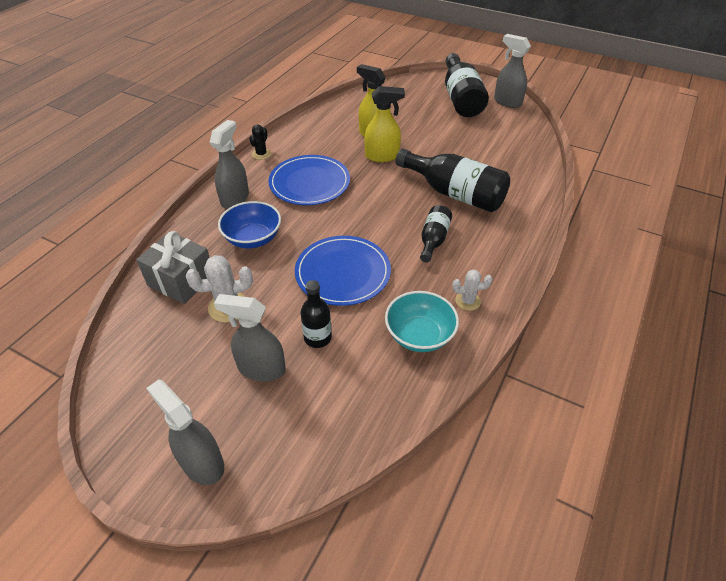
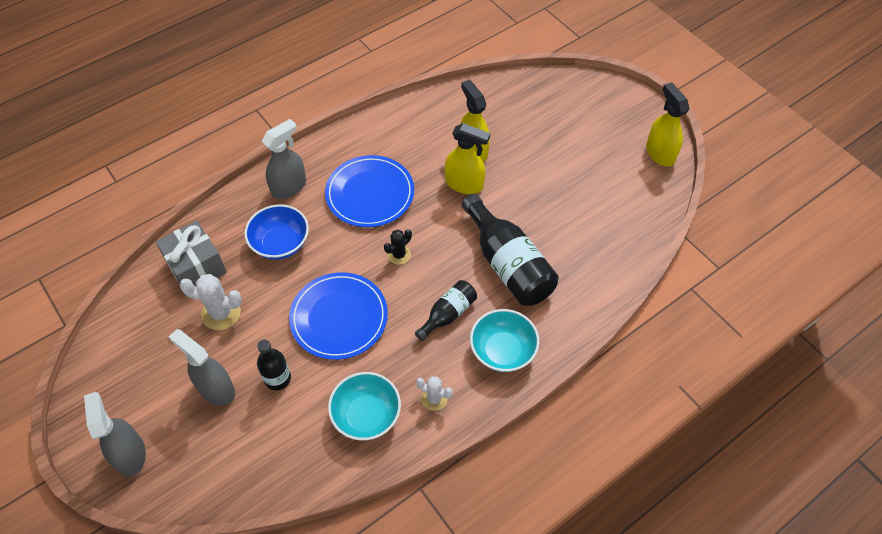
camera: 25 degrees right, 10 degrees up
(261, 154) = (343, 136): black cactus -> black cactus (399, 255)
(461, 99) = (607, 129): black bottle -> none
(495, 249) = (502, 351): none -> turquoise bowl
(507, 102) = (660, 153): grey spray bottle -> yellow spray bottle

